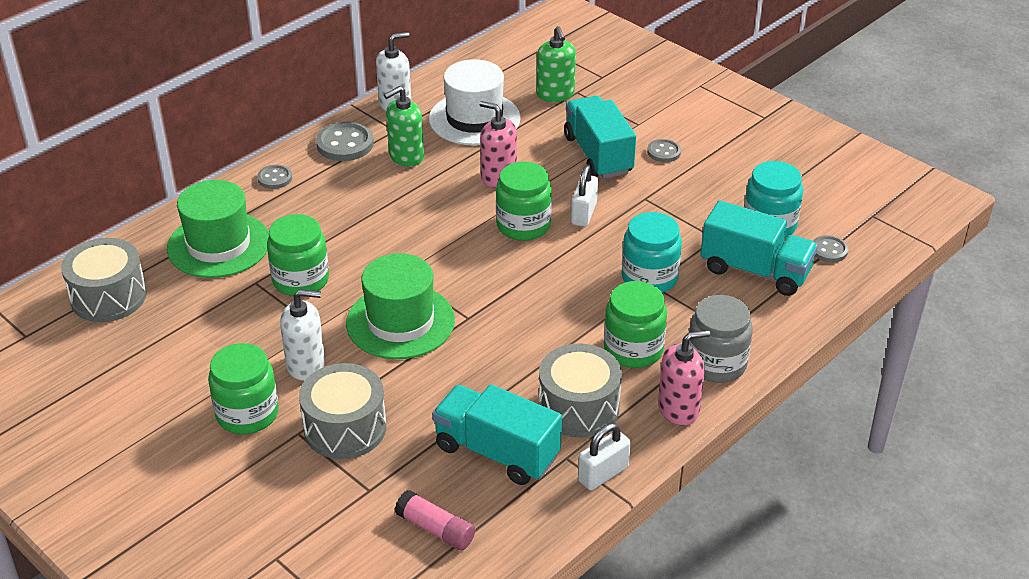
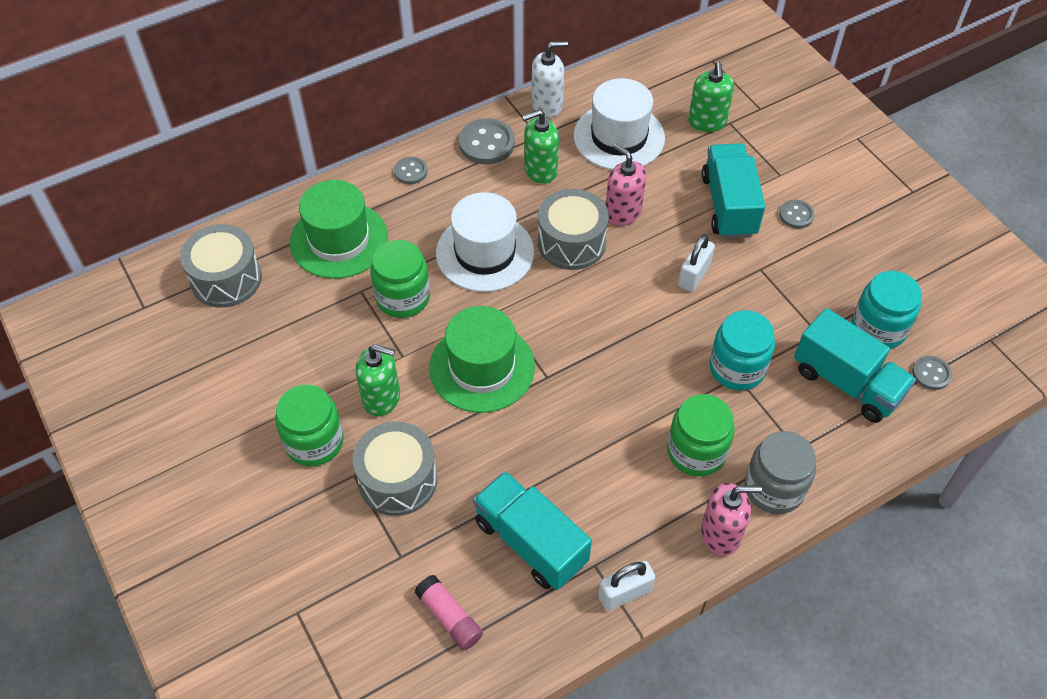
camera: 15 degrees right, 15 degrees up
(306, 365) = (381, 398): white soap dispenser -> green soap dispenser
(372, 230) = (485, 252): none -> white hat
(523, 225) = (630, 277): green jar -> none
(578, 407) = (623, 508): grey drum -> grey drum (571, 242)

